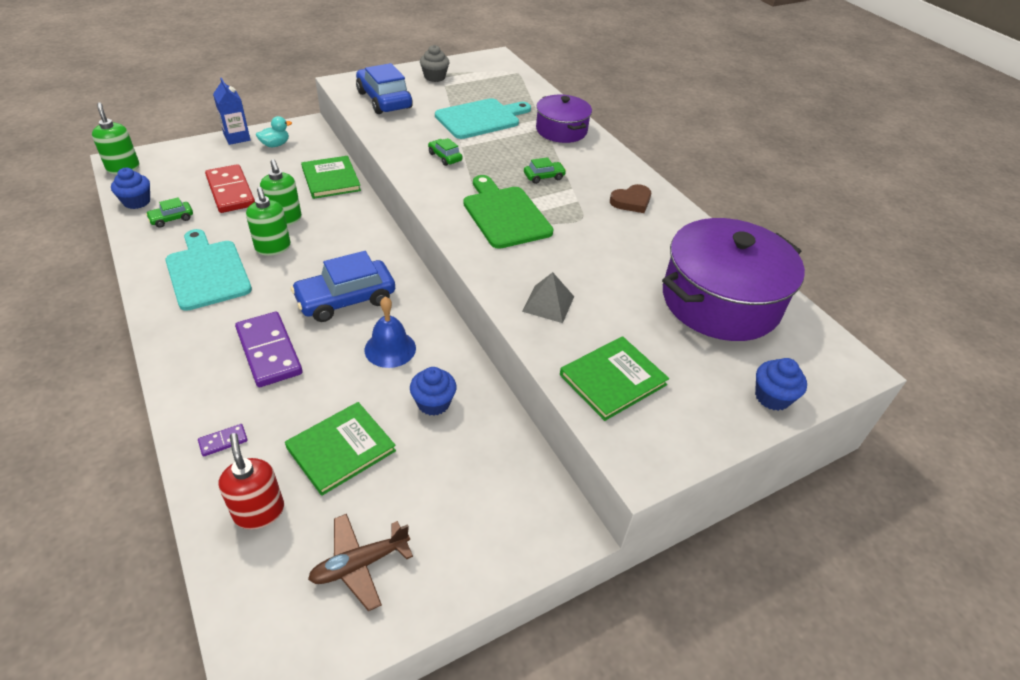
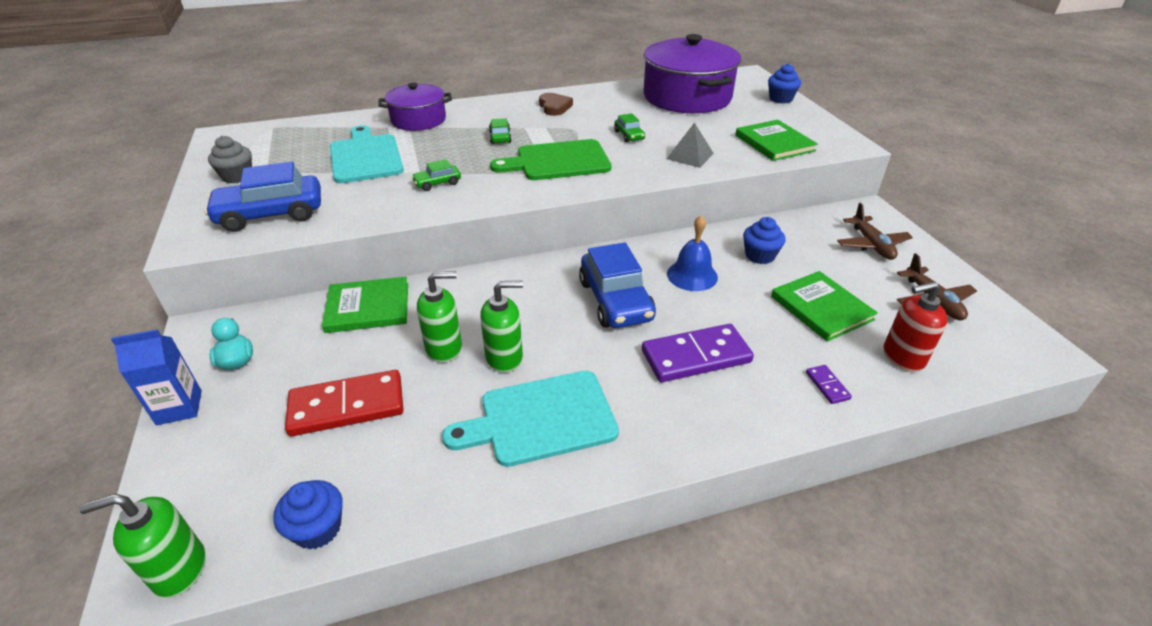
camera: 75 degrees left, 5 degrees down
(171, 219) = (393, 472): green car -> green car (629, 135)
(477, 517) = (871, 245): none -> brown plane

